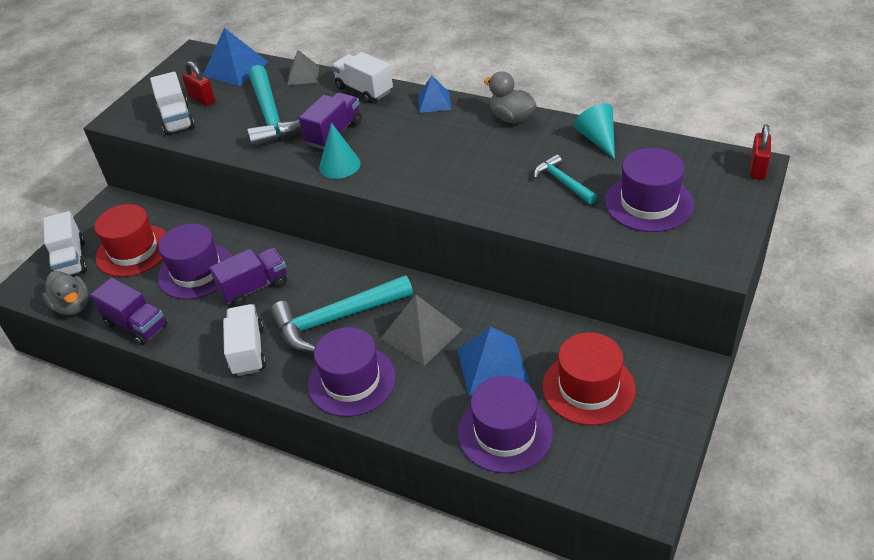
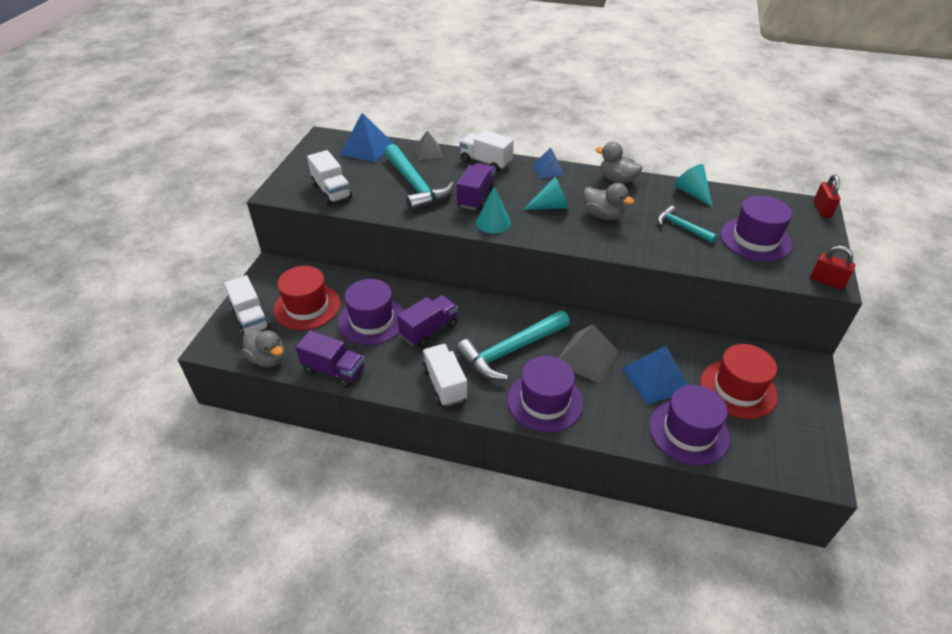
camera: 15 degrees left, 0 degrees up
(202, 99) = (347, 174): red padlock -> red padlock (826, 281)
(415, 148) = (550, 206): none -> turquoise cone
(473, 163) = (603, 215): none -> grey duck

